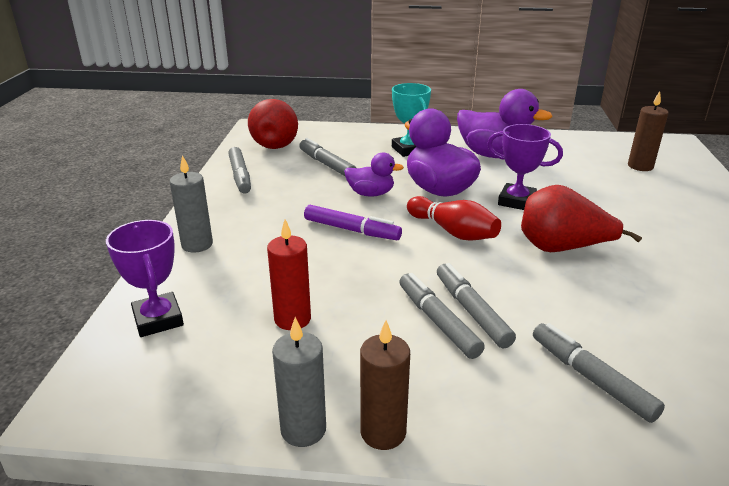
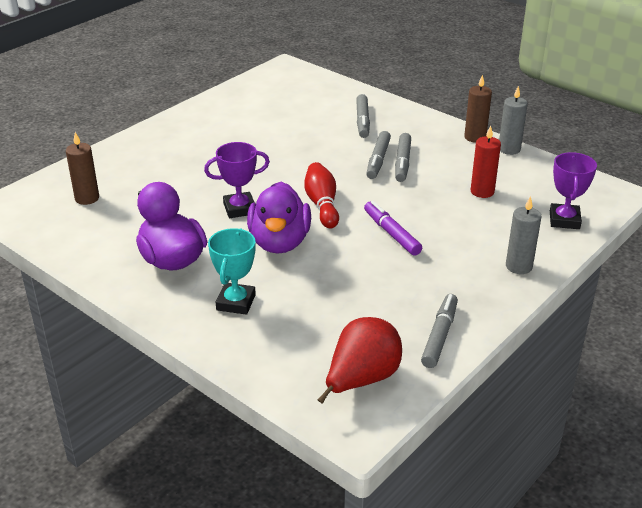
camera: 145 degrees left, 5 degrees up
(326, 164) = (340, 316): grey marker -> none
(371, 194) = (339, 261): purple duck -> none
(516, 201) = (239, 209): purple trophy -> purple trophy turned 75 degrees counterclockwise
(561, 249) = (273, 169): red pear -> none

